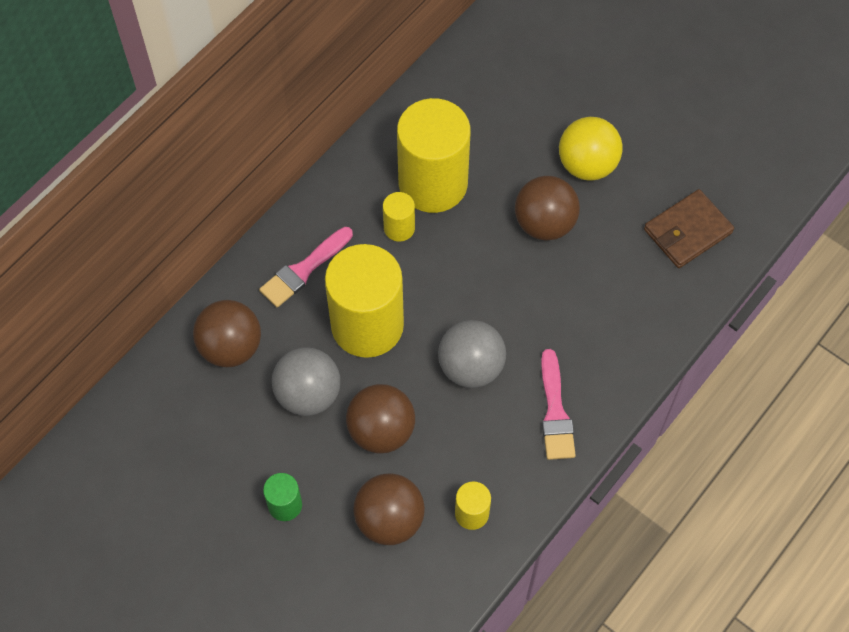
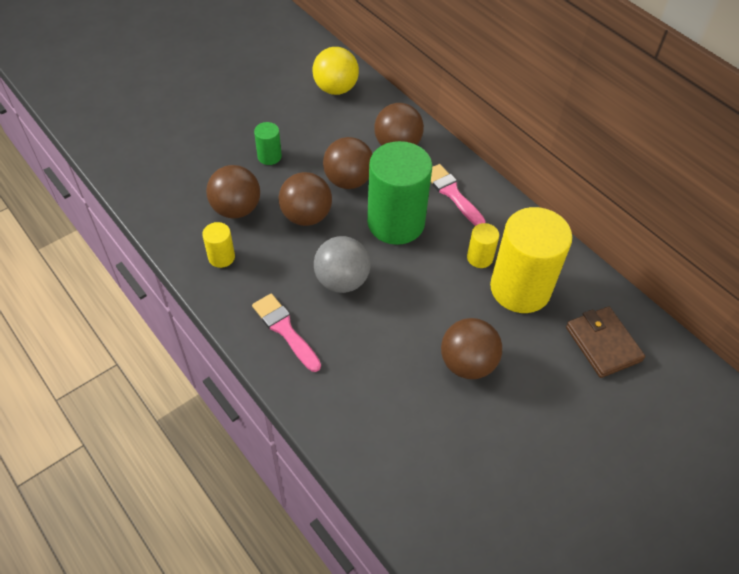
camera: 100 degrees right, 10 degrees down
(308, 394) = (348, 180): grey ball -> brown ball
(367, 325) = (396, 223): yellow cylinder -> green cylinder
(555, 412) = (285, 330): pink brush -> pink brush turned 45 degrees clockwise
(587, 165) = (526, 414): yellow ball -> yellow ball (335, 89)
(687, 231) = (438, 487): brown wallet -> brown wallet (603, 344)

